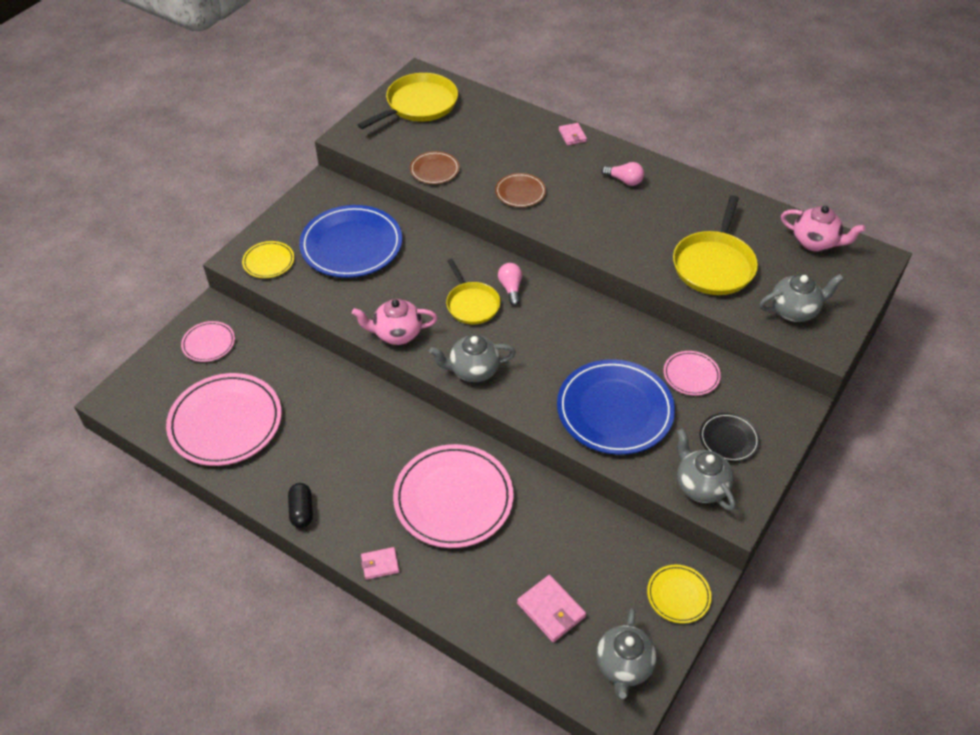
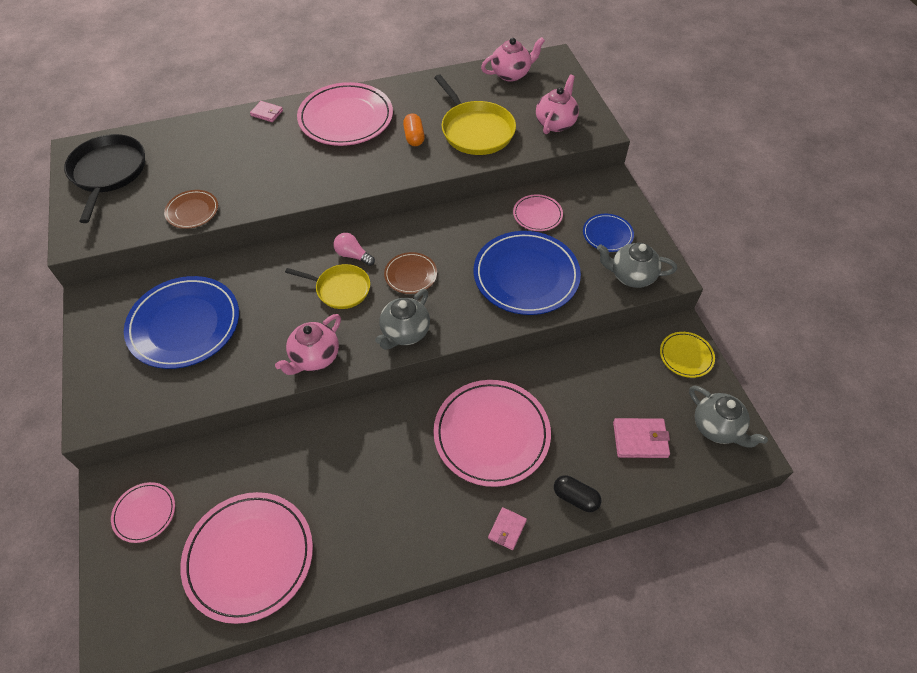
camera: 50 degrees left, 5 degrees up
(268, 262) = (126, 397): yellow plate -> none
(301, 511) = (403, 555): black capsule -> black capsule (575, 498)
(418, 105) = (108, 172): yellow pan -> black pan
(520, 192) = (283, 179): brown plate -> brown plate (410, 275)
(624, 180) = (346, 118): pink light bulb -> pink plate
(656, 233) = (414, 137): none -> orange capsule
(728, 439) = (607, 234): black plate -> blue plate
(794, 311) = (555, 123): grey teapot -> pink teapot

